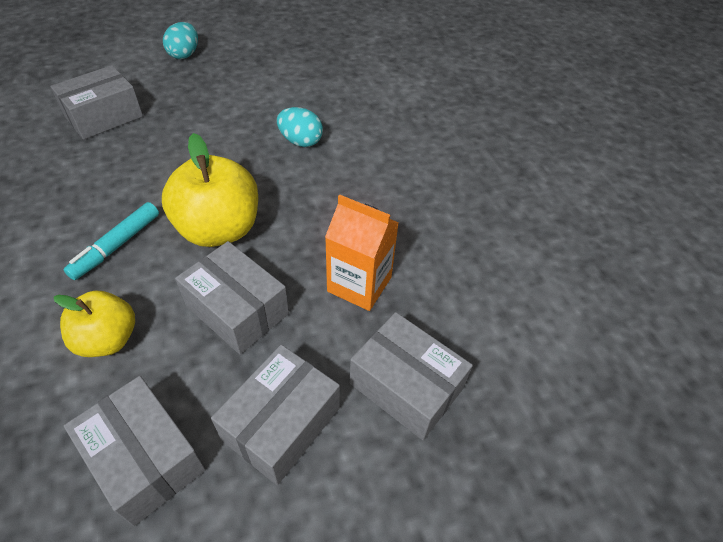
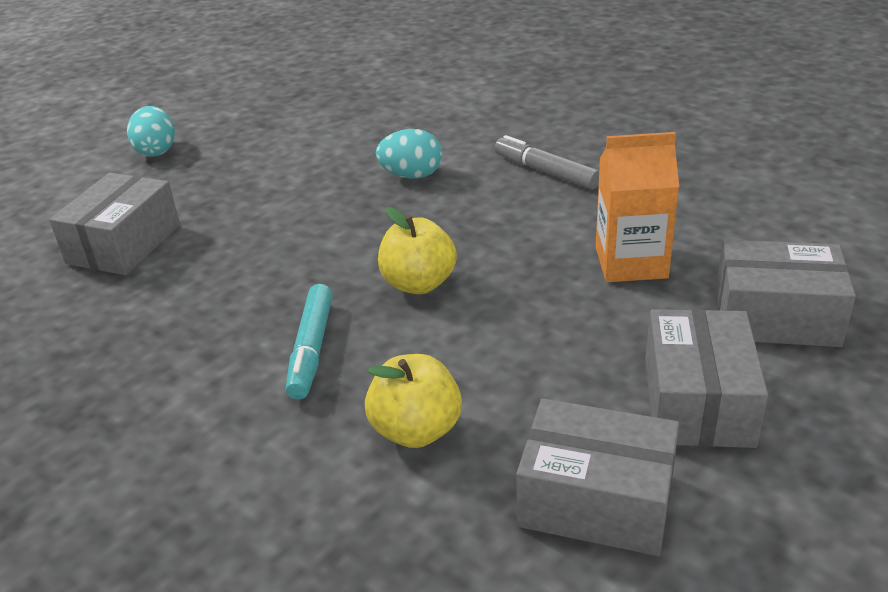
camera: 25 degrees left, 15 degrees down
(219, 229) = (418, 284): yellow apple -> yellow apple, size x0.63
(237, 309) = (530, 338): grey box -> none
(384, 179) = (546, 172): none -> grey marker

